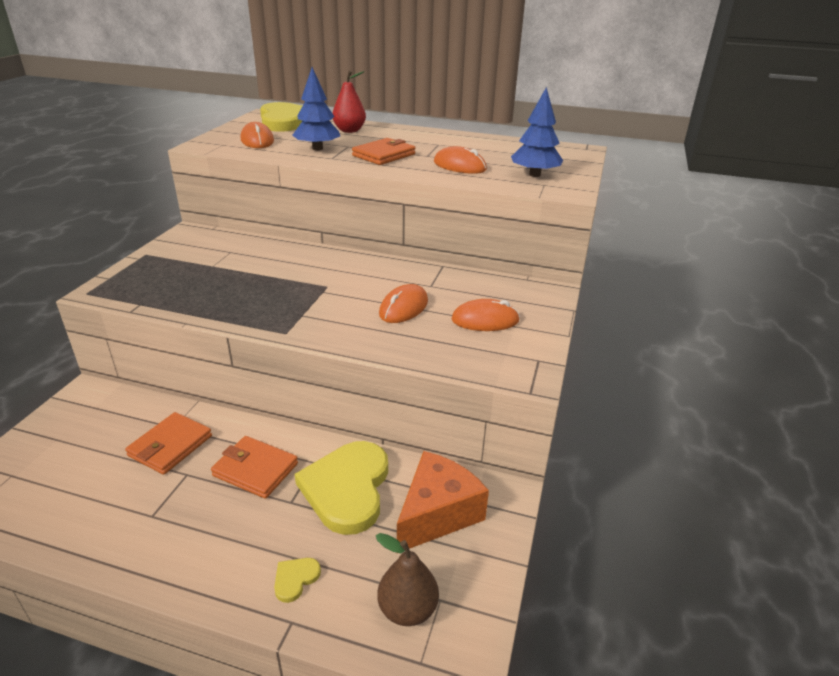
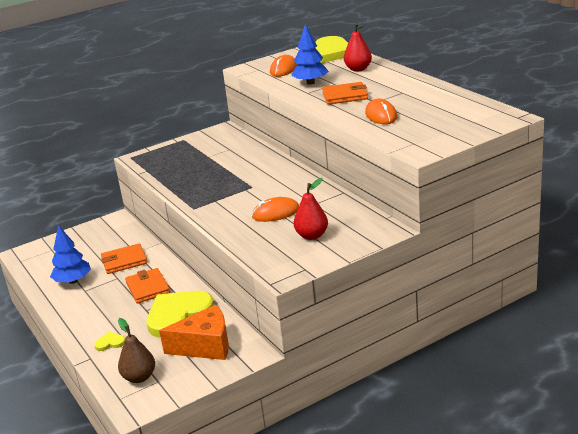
camera: 45 degrees right, 5 degrees down
(485, 320) = (312, 236): orange mouse -> red pear
(535, 175) = (422, 133): blue tree -> blue tree (73, 281)

